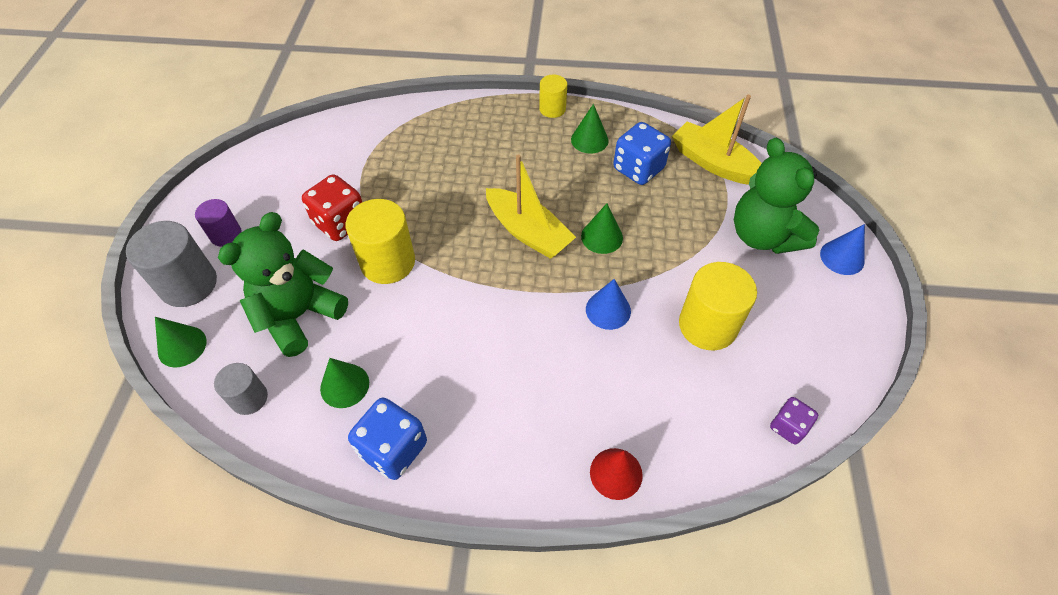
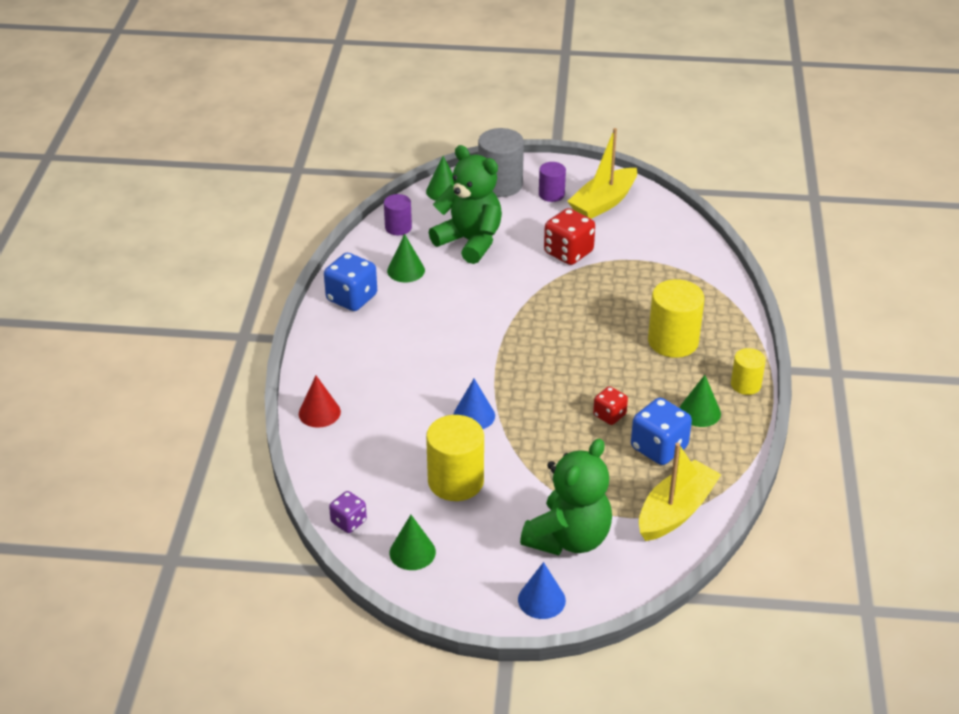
camera: 90 degrees right, 15 degrees down
(249, 398) = (398, 227): grey cylinder -> purple cylinder
(388, 262) = (525, 282): yellow cylinder -> yellow cylinder (673, 341)
(528, 232) = (564, 365): yellow boat -> yellow boat (603, 202)
(598, 200) = (609, 415): none -> red dice
(602, 237) = (561, 415): green cone -> green cone (412, 552)
(763, 236) = (568, 538): green teddy bear -> green teddy bear turned 150 degrees clockwise

